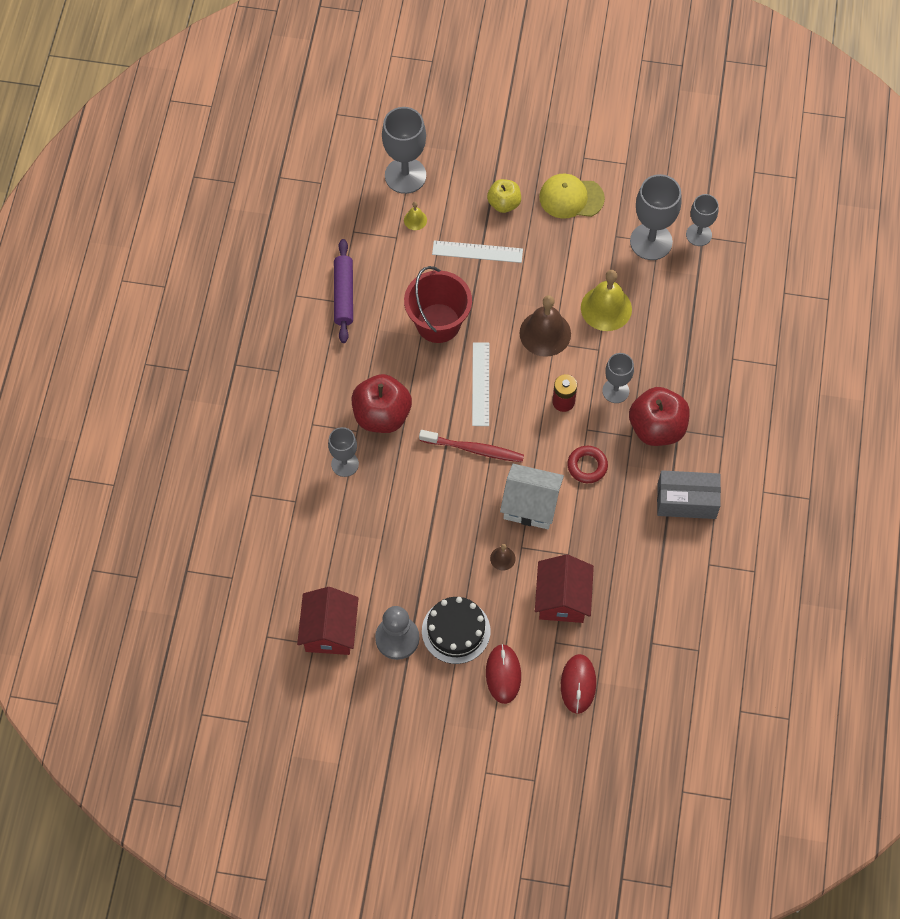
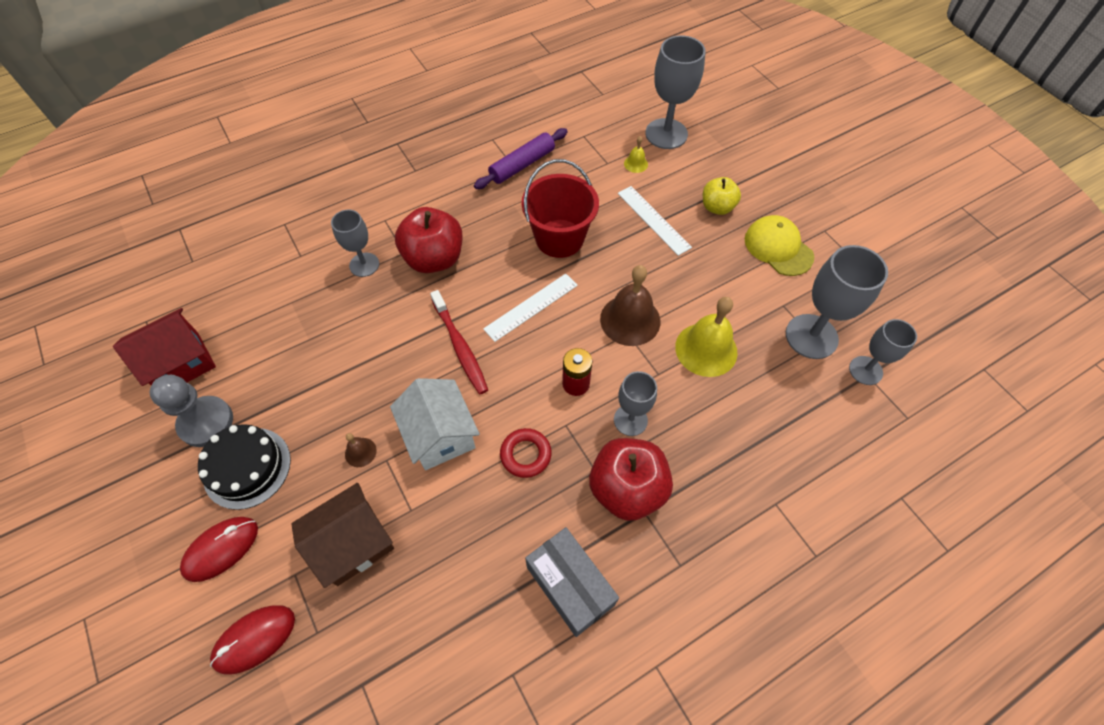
camera: 50 degrees right, 5 degrees down
(562, 598) = (353, 543): red house -> brown house

